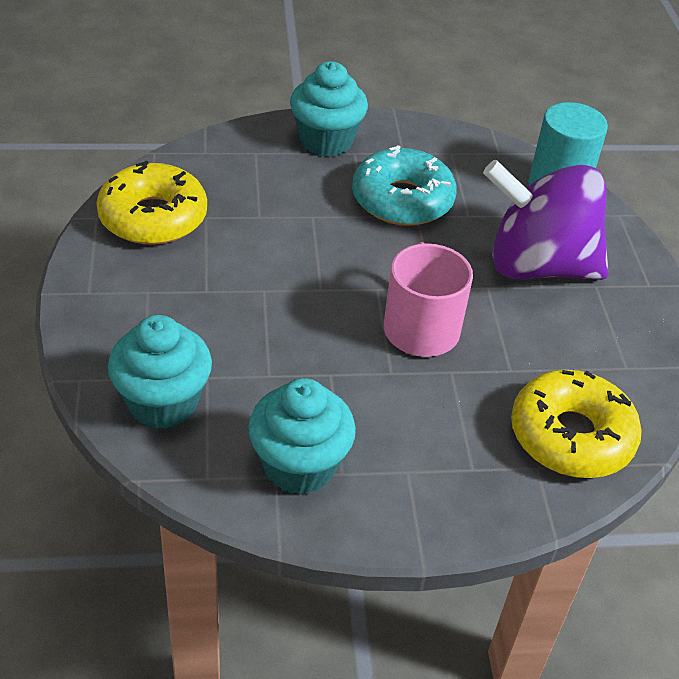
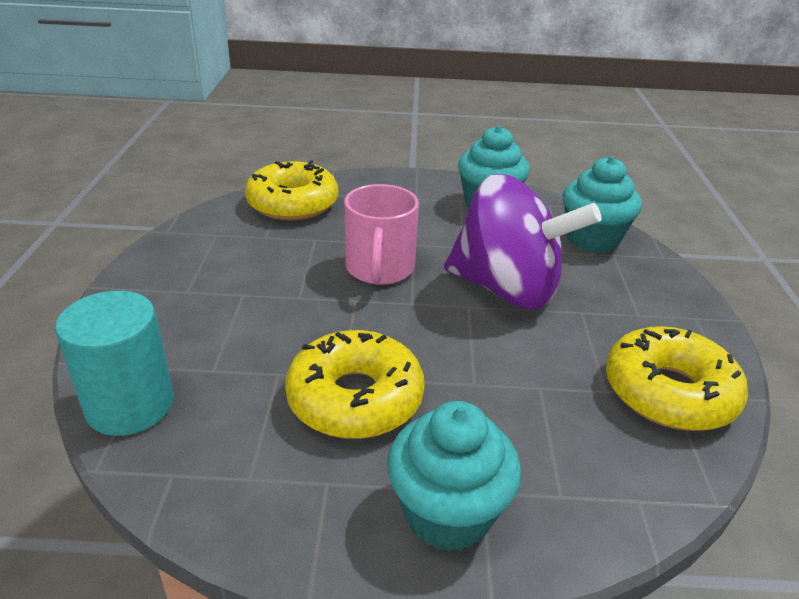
camera: 170 degrees left, 10 degrees down
(402, 200) = (355, 398): turquoise donut -> yellow donut
(537, 266) = (233, 312): purple spinning top -> purple spinning top (507, 289)

